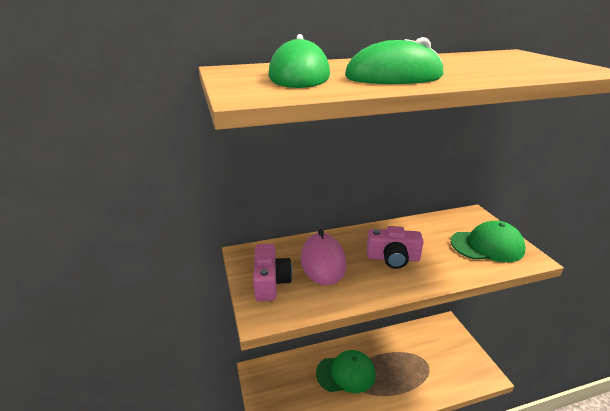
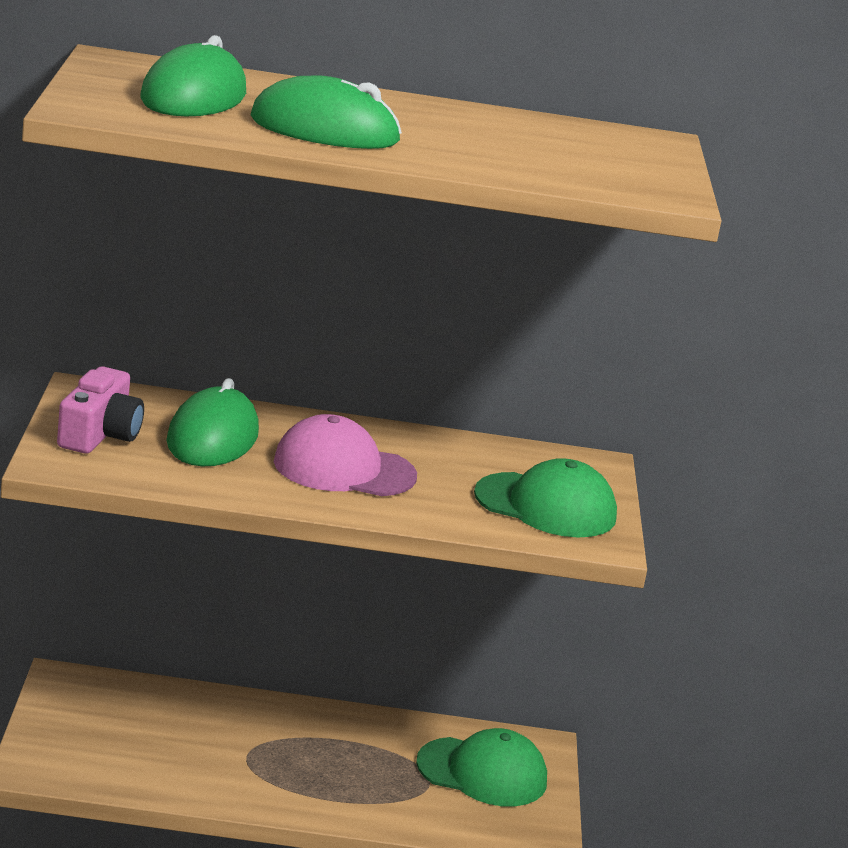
camera: 15 degrees right, 5 degrees down
(322, 262) = (212, 438): pink mouse -> green mouse
(346, 373) = (242, 740): green cap -> green cap (482, 772)
(393, 258) = (343, 469): pink camera -> pink cap

